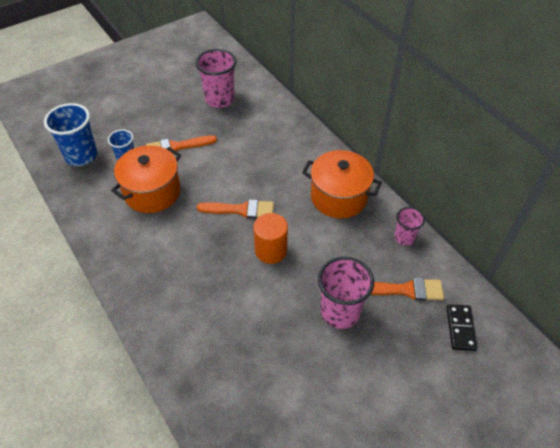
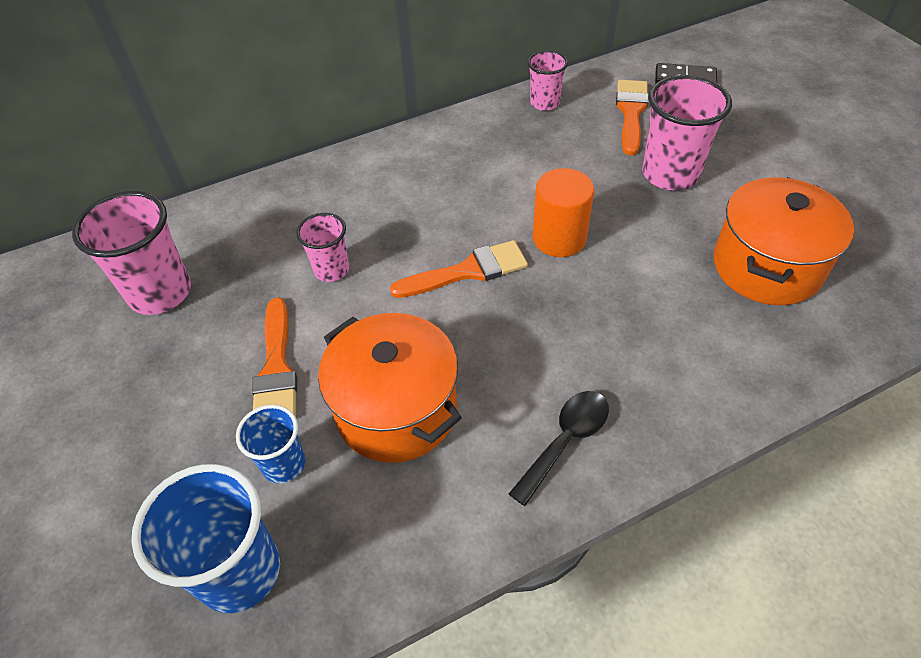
camera: 80 degrees left, 0 degrees up
(132, 257) = (565, 441): none -> black spoon
(238, 155) = (331, 270): none -> pink cup
(241, 210) = (467, 271): orange brush -> orange brush turned 60 degrees clockwise
(339, 197) = (459, 155): orange pot -> orange pot (766, 266)

